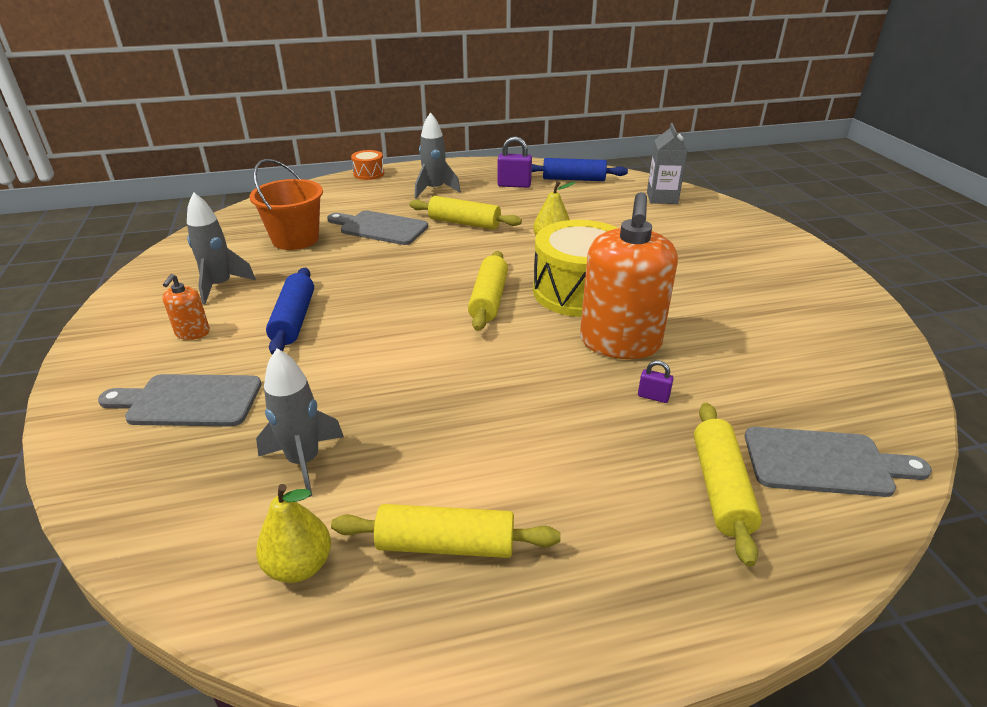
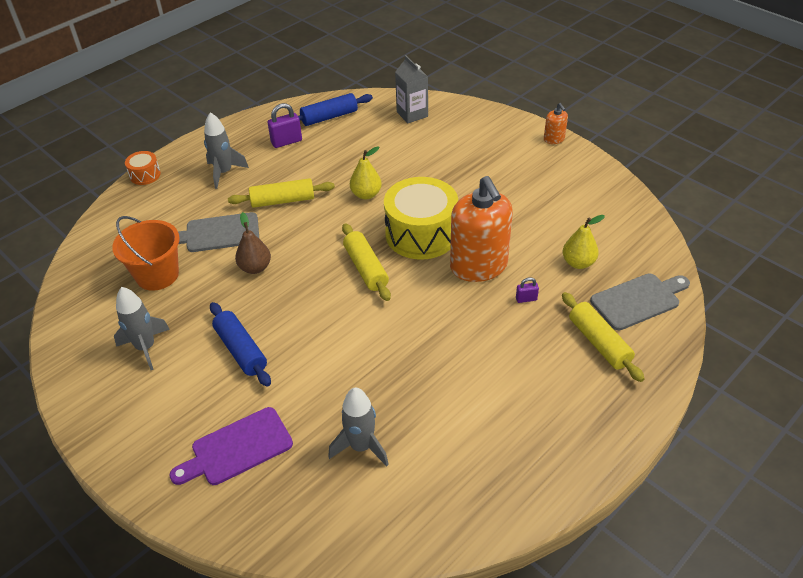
camera: 30 degrees left, 10 degrees up
(188, 401) = (237, 448): grey cutting board -> purple cutting board
(192, 333) = (174, 397): orange soap dispenser -> orange soap dispenser (554, 139)
(299, 565) = (422, 505): yellow pear -> yellow pear (578, 263)
(382, 262) = (255, 268): none -> brown pear
(446, 544) = (488, 450): yellow rolling pin -> none

